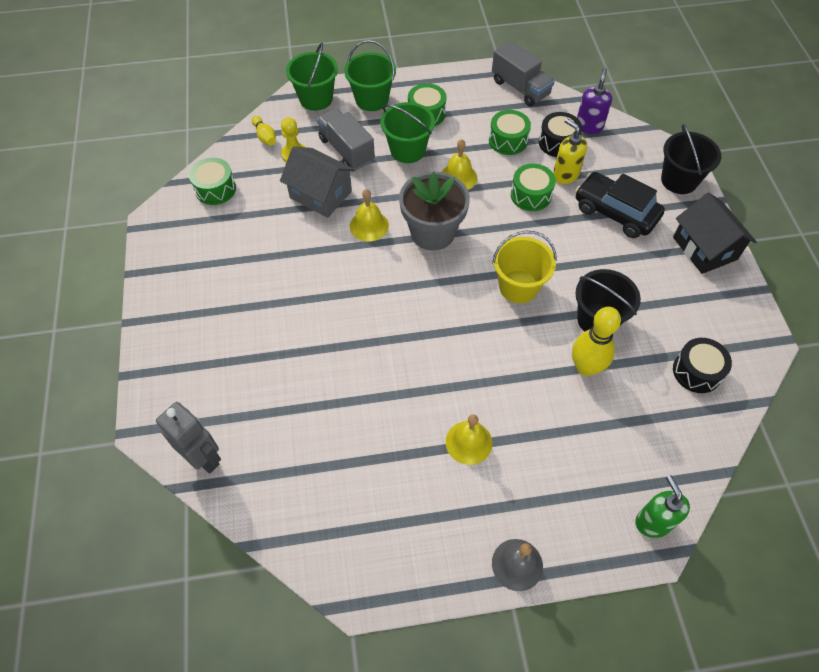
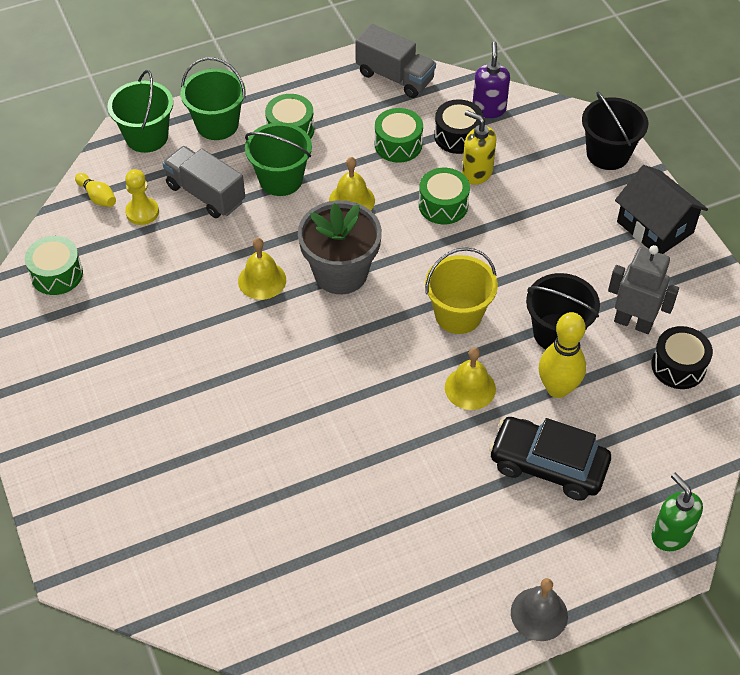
camera: 15 degrees left, 5 degrees down
(203, 457) = (151, 588): grey robot -> grey robot (633, 322)
(321, 194) = (191, 254): grey house -> none
(469, 442) = (450, 499): yellow bell -> yellow bell (470, 388)
(615, 212) = (545, 206): black car -> black car (548, 465)

